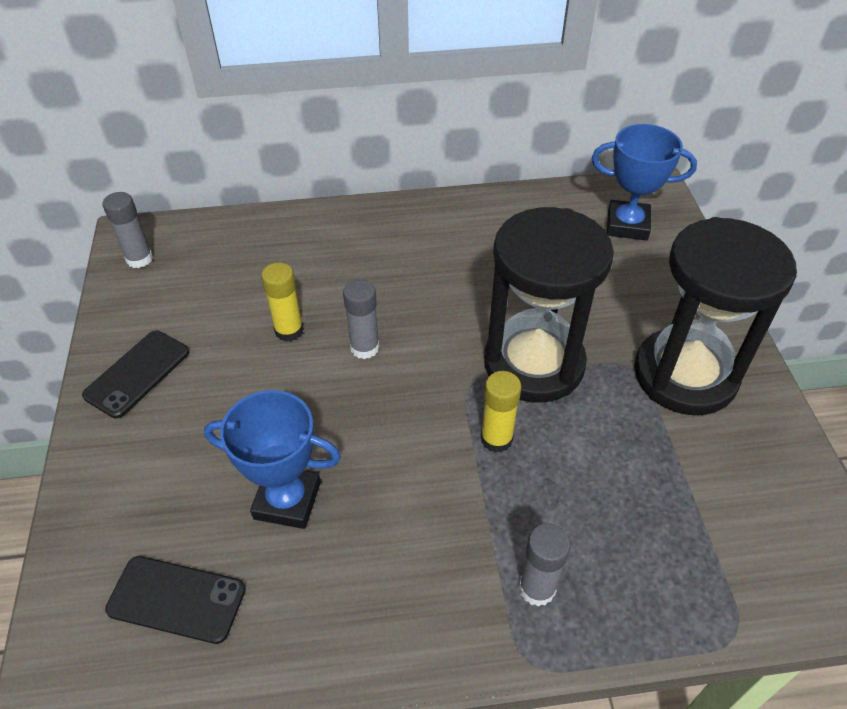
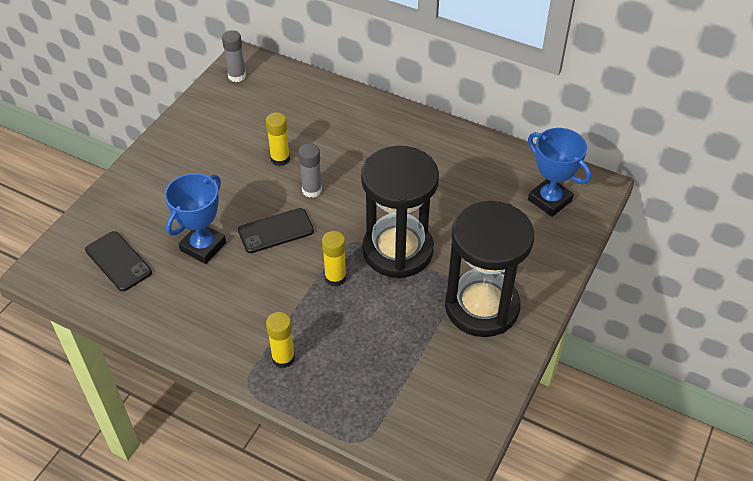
camera: 35 degrees right, 0 degrees up
(137, 373) = (185, 142): black phone -> black phone (276, 231)
(287, 501) = (203, 246): blue trophy -> blue trophy turned 75 degrees clockwise
(537, 588) = (283, 358): grey glue stick -> yellow glue stick

